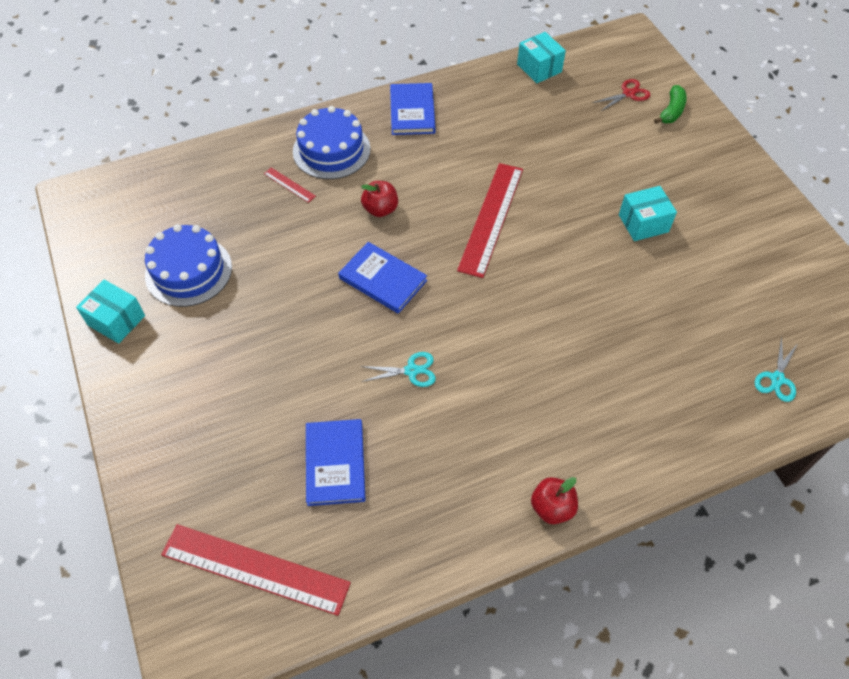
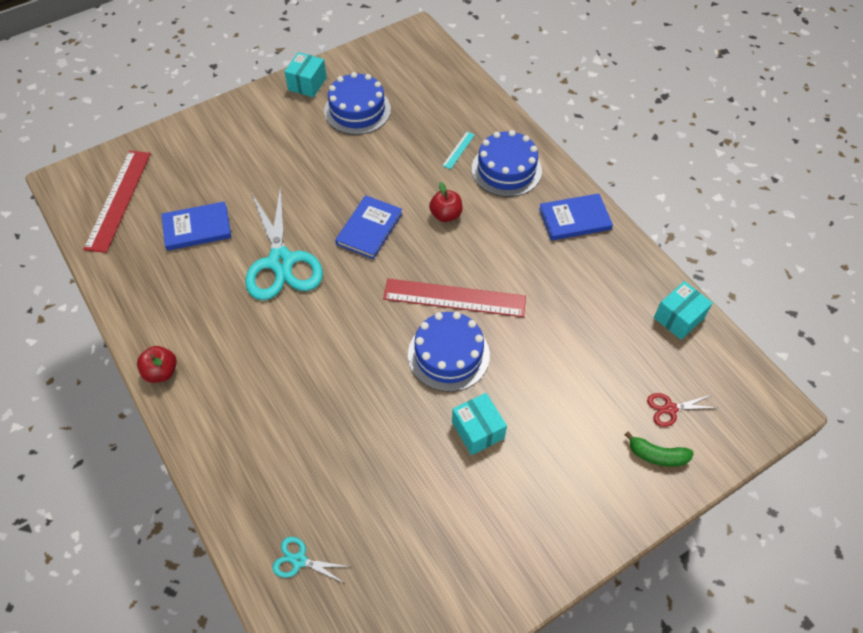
camera: 80 degrees right, 0 degrees up
(289, 185) = (458, 150): red ruler -> turquoise ruler
(411, 371) = (281, 262): turquoise scissors -> turquoise scissors, size x2.31
(559, 233) = (448, 355): none -> blue cake
(628, 94) = (670, 409): red scissors -> red scissors turned 120 degrees clockwise

